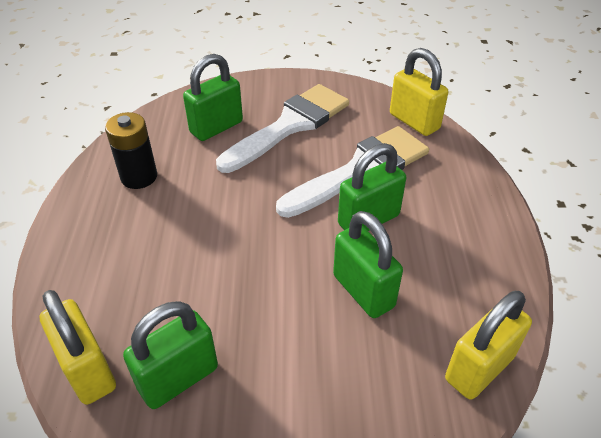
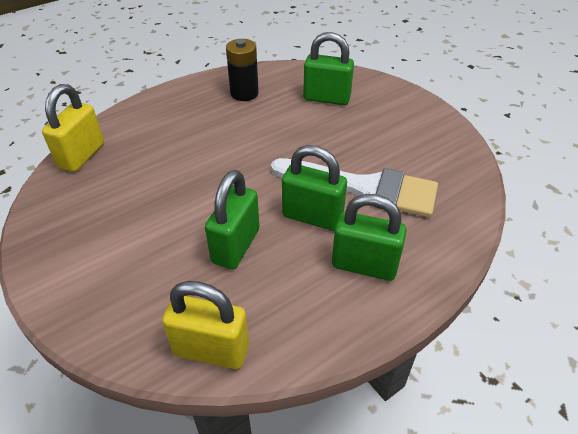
camera: 55 degrees right, 0 degrees up
(178, 378) = (98, 193): green padlock -> green padlock (364, 265)
(290, 125) = (371, 129): white brush -> none
(414, 121) = (463, 192): yellow padlock -> none

